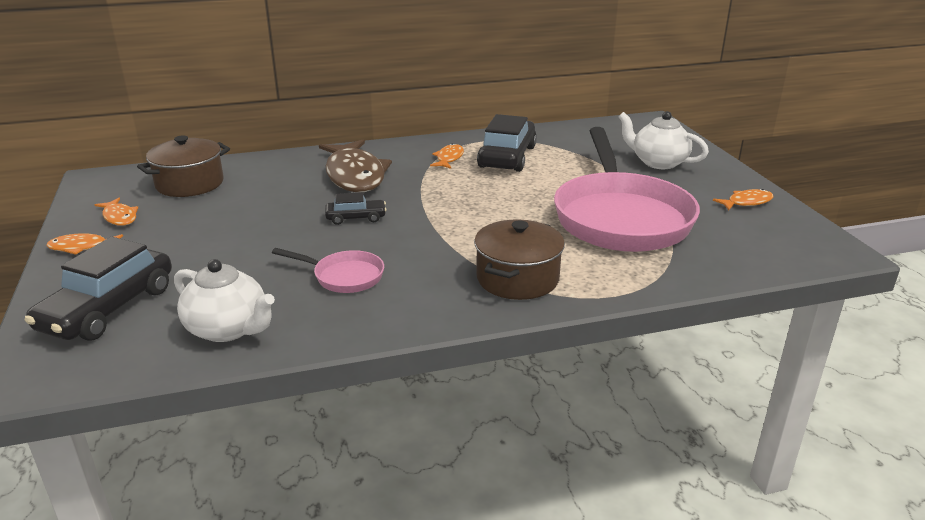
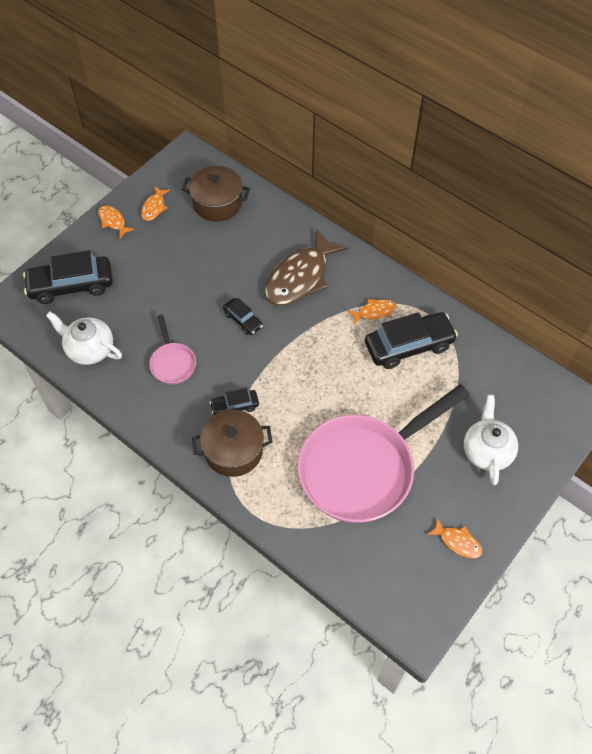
camera: 55 degrees right, 30 degrees up
(228, 329) = (89, 349): white teapot -> white teapot turned 120 degrees clockwise
(458, 258) = (235, 406): none -> black car

